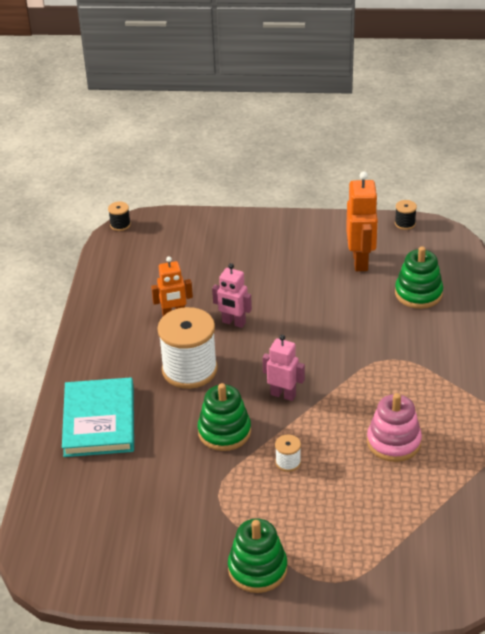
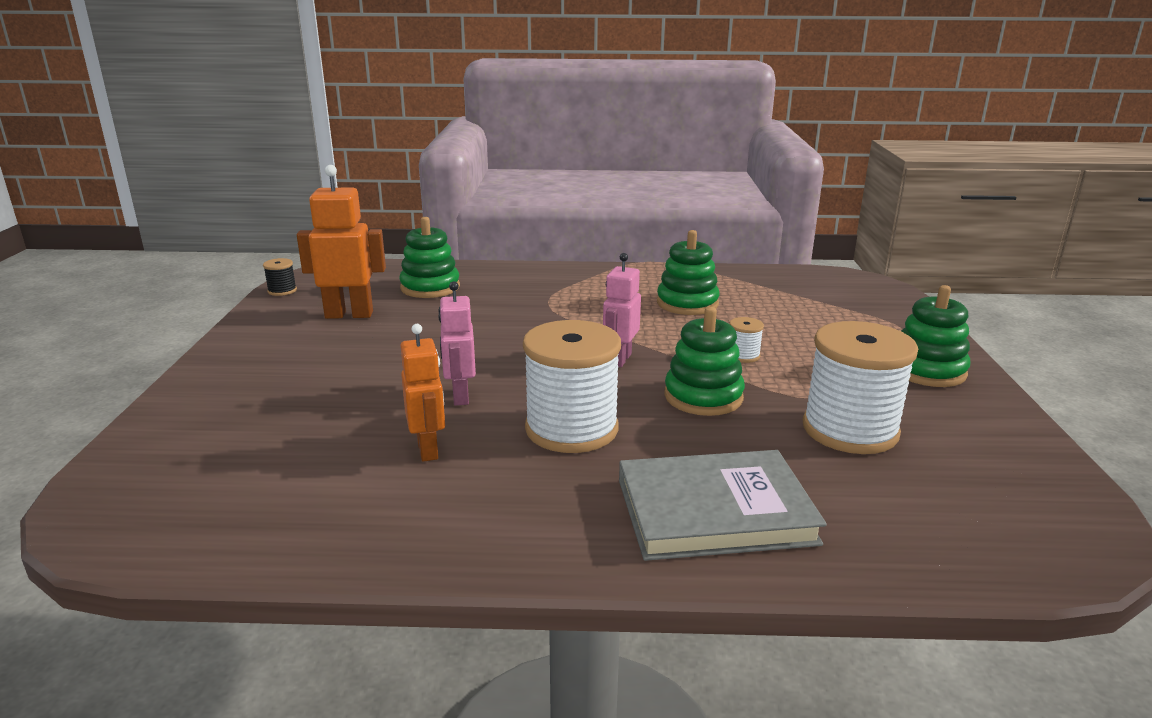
camera: 95 degrees left, 15 degrees down
(99, 421) = (714, 511): turquoise book -> grey book
(120, 225) = (76, 535): black spool -> none
(173, 497) = (850, 430): none -> white spool
(233, 323) = (460, 396): pink robot -> pink robot turned 150 degrees clockwise
(393, 442) = (687, 303): pink stacking toy -> green stacking toy

